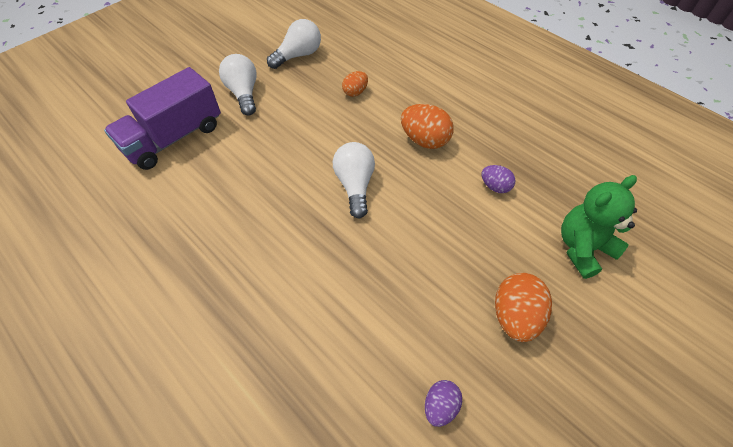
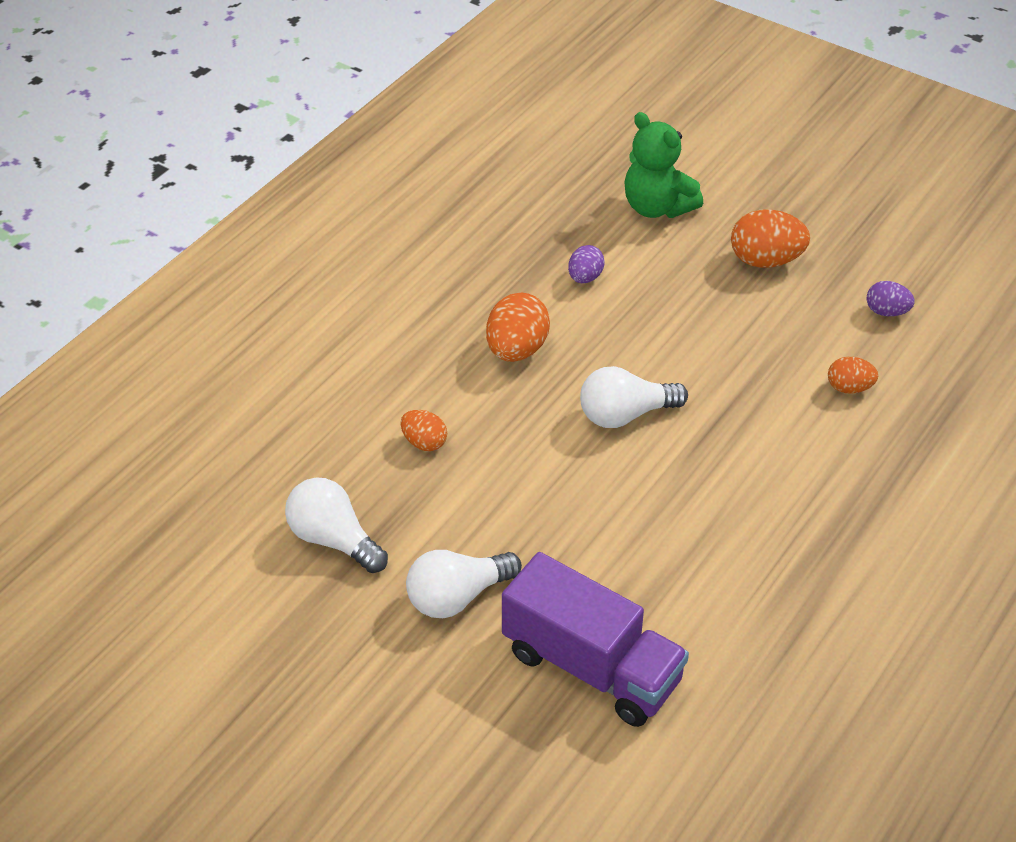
camera: 100 degrees left, 10 degrees down
(350, 340) = (849, 388): none -> orange egg

